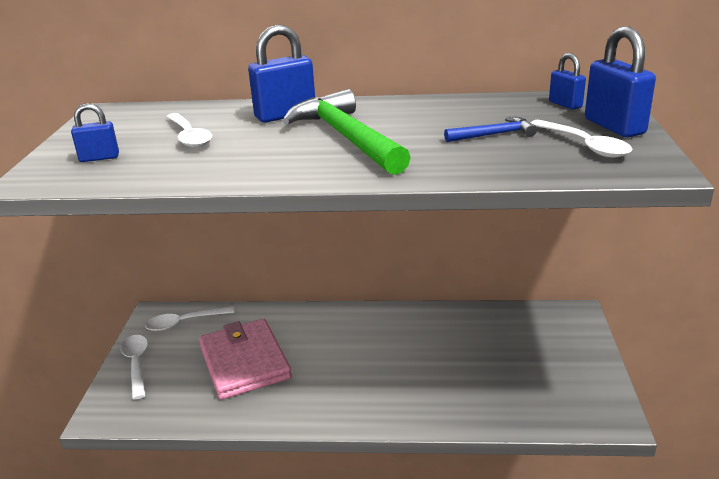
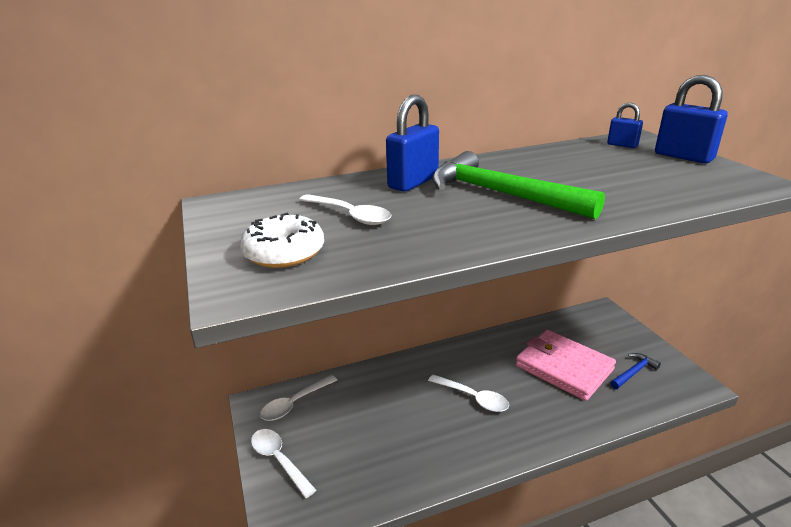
camera: 25 degrees left, 0 degrees up
(99, 158) = (284, 252): blue padlock -> white donut
(244, 362) = (385, 425): pink wallet -> pink wallet (564, 367)
(494, 135) = (613, 174): blue hammer -> blue hammer (634, 372)
(584, 145) = (689, 173): white spoon -> white spoon (473, 398)

